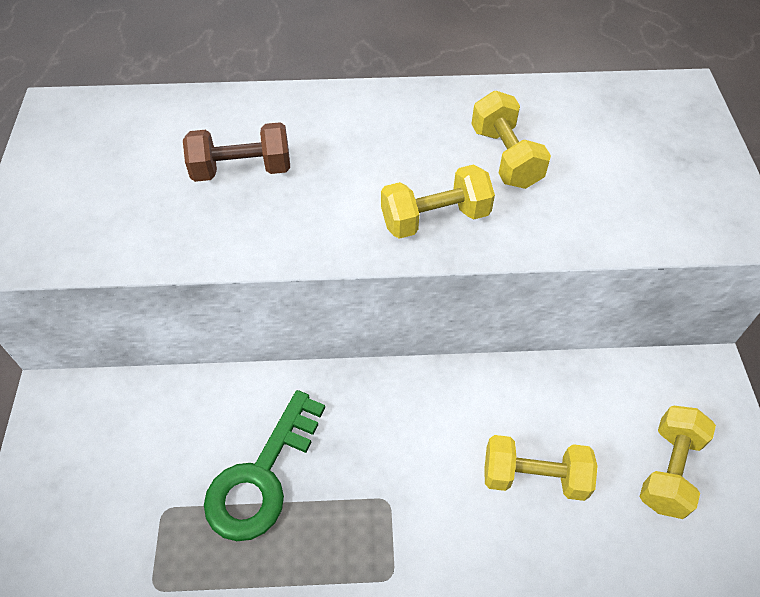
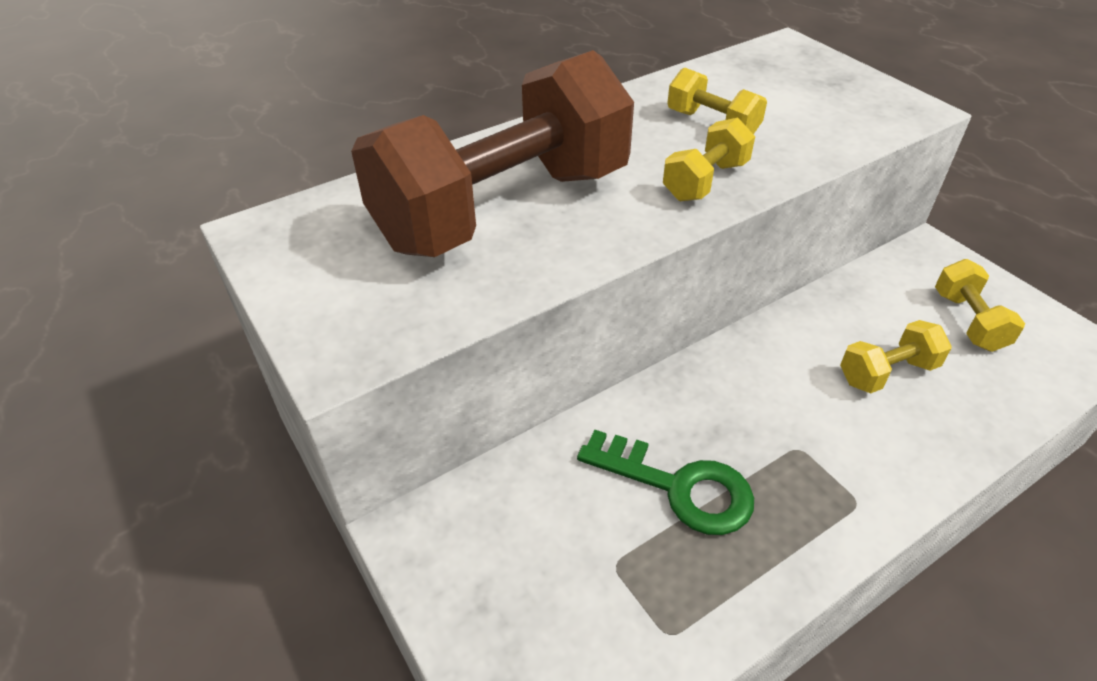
camera: 30 degrees left, 10 degrees down
(242, 170) = (503, 208): brown dumbbell -> brown dumbbell, size x2.43
(262, 476) = (678, 487): green key -> green key turned 60 degrees counterclockwise

